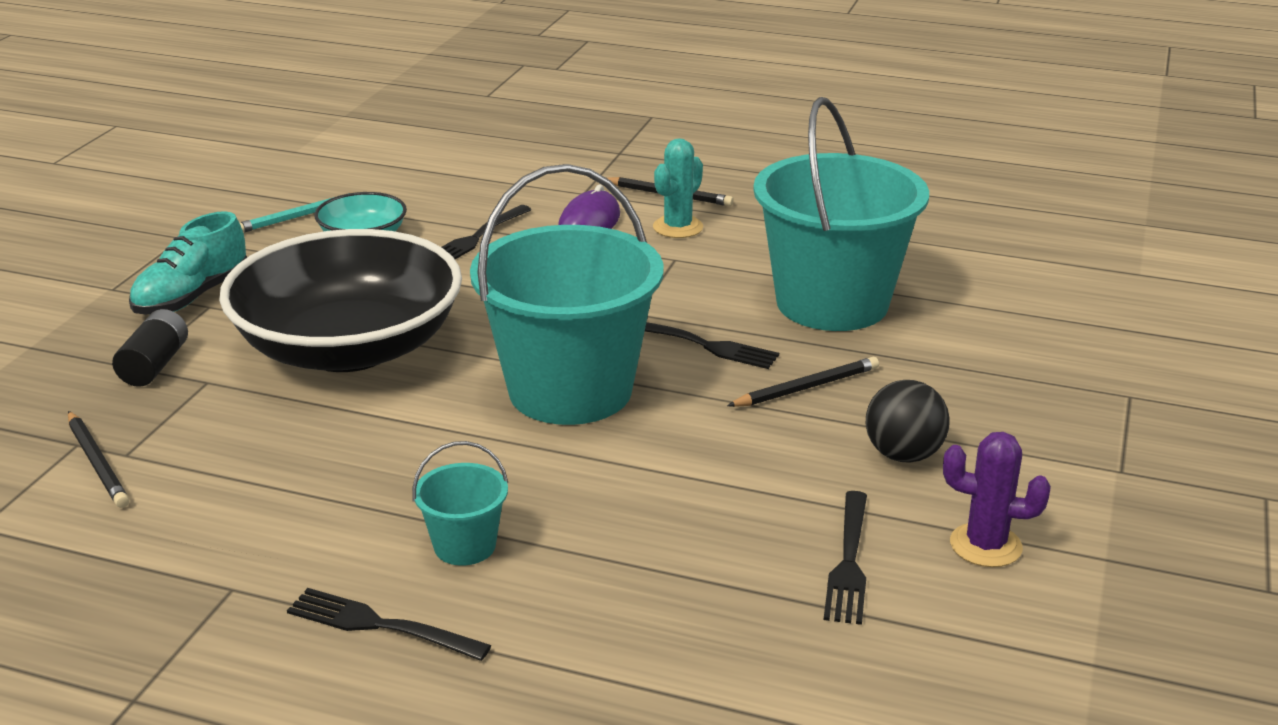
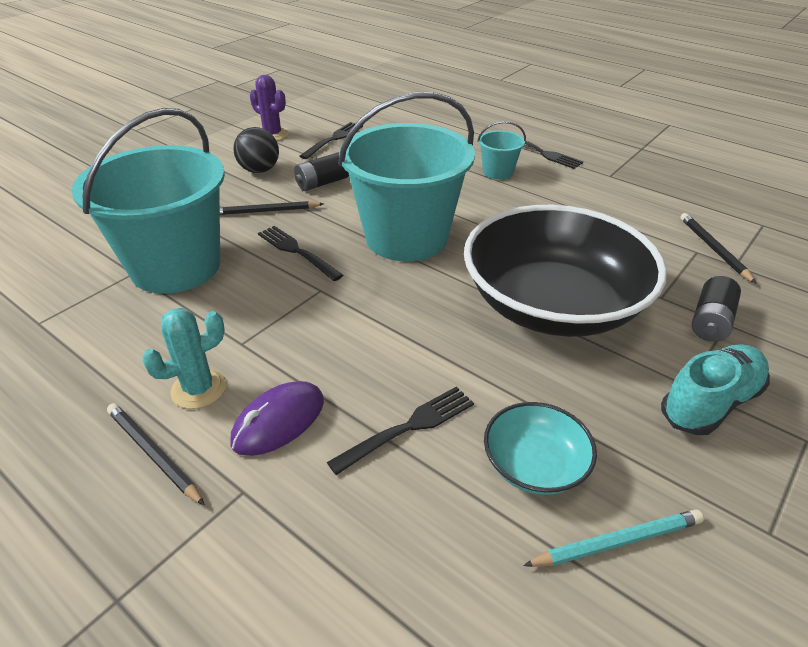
camera: 160 degrees left, 10 degrees up
(769, 452) = (322, 183): none -> black battery

